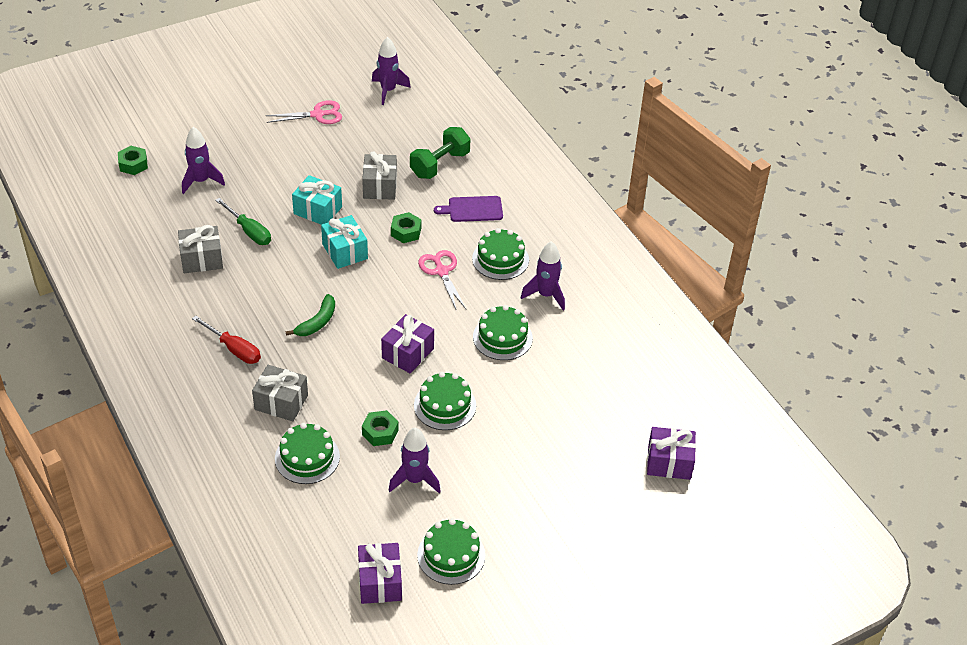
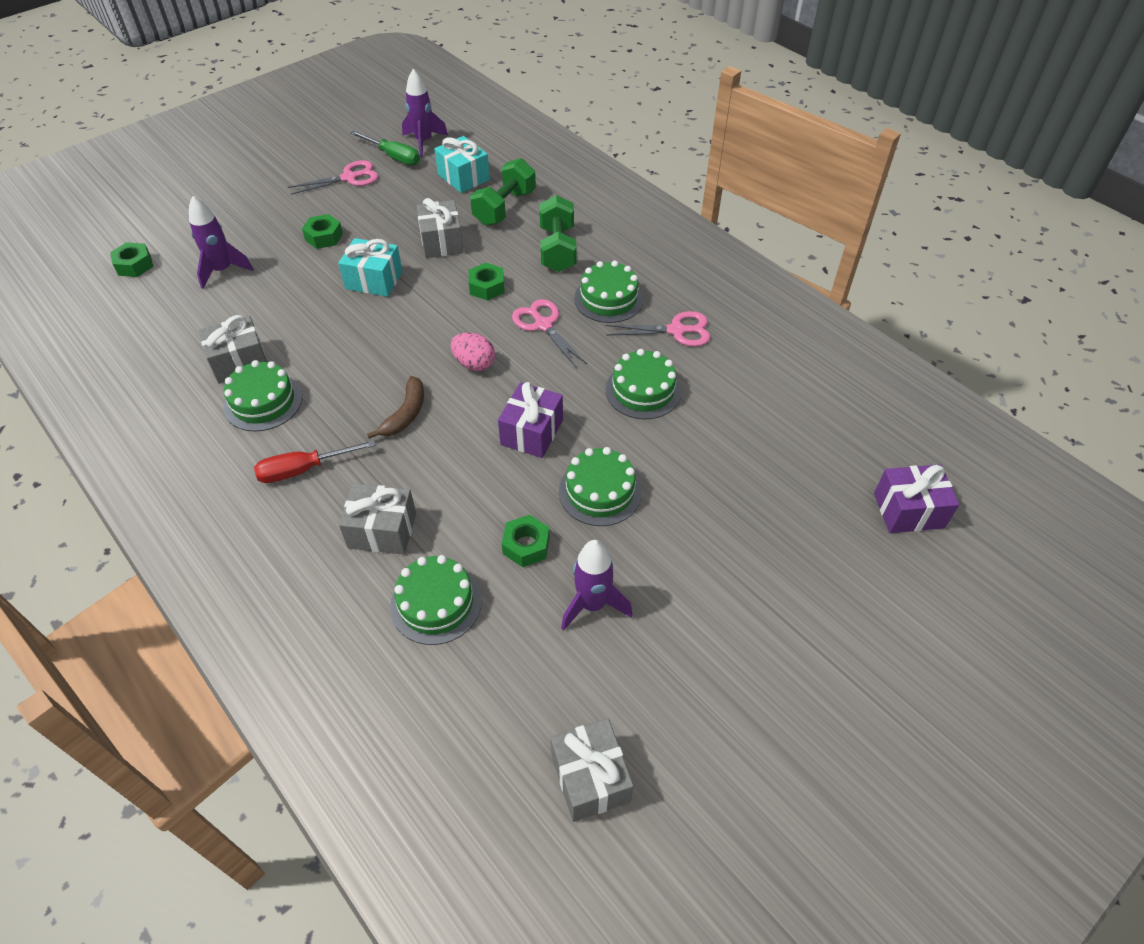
camera: 10 degrees left, 5 degrees up
(234, 349) = (303, 470): red screwdriver -> red screwdriver turned 135 degrees clockwise
(249, 231) = (294, 318): green screwdriver -> green screwdriver (393, 157)
(286, 165) = (324, 237): none -> green nut
(317, 322) = (405, 414): green banana -> brown banana
(345, 251) = (419, 322): turquoise gift -> turquoise gift (463, 177)
(379, 293) = (474, 364): none -> pink egg
(380, 582) = (590, 778): purple gift -> grey gift
(451, 555) = (678, 709): green cake -> green cake (263, 402)
(472, 209) = (557, 249): purple cutting board -> green dumbbell
(546, 295) = (676, 330): purple rocket -> pink scissors

